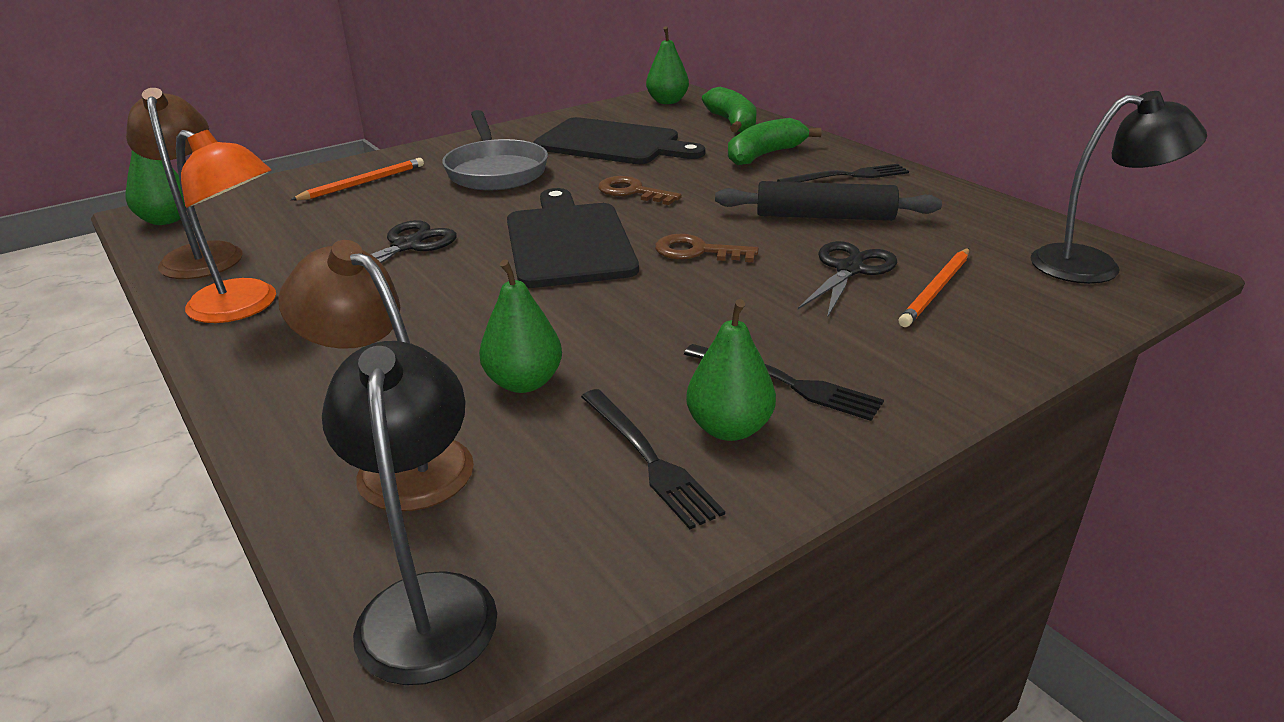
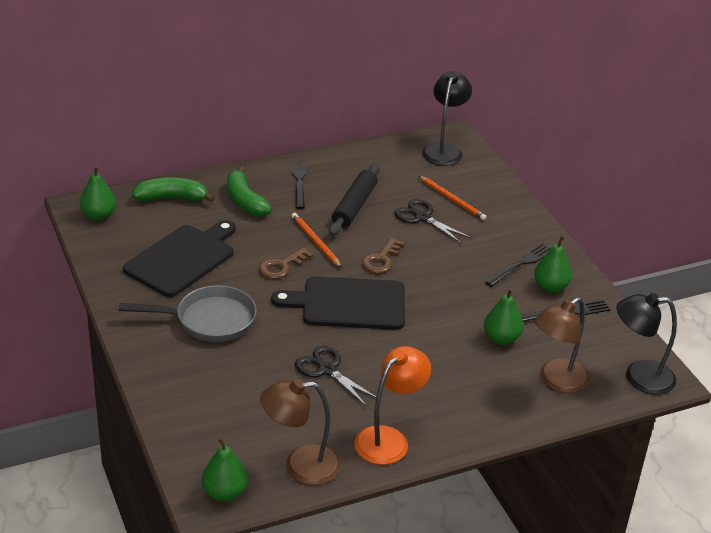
camera: 80 degrees left, 5 degrees up
(363, 183) = (199, 388): orange pencil -> orange pencil (315, 242)

